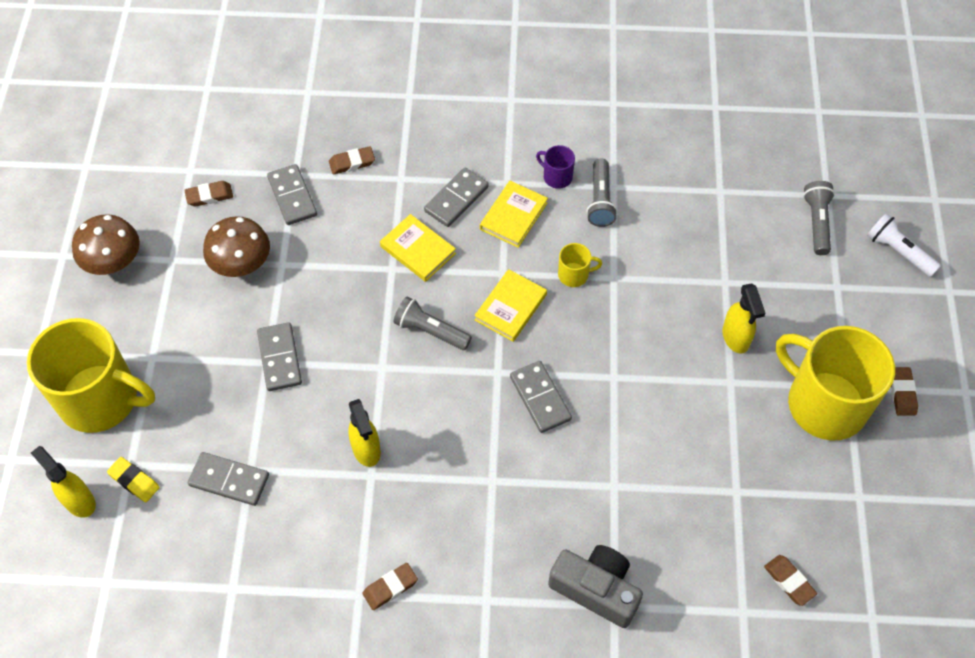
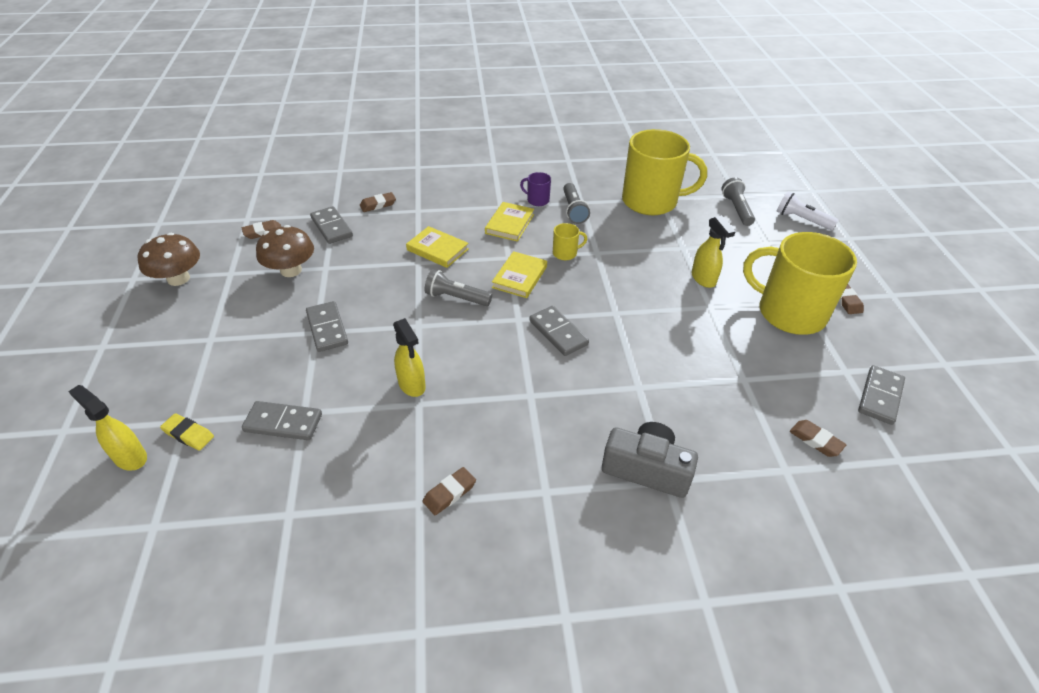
camera: 10 degrees left, 15 degrees down
(100, 399) = (159, 374): yellow mug -> yellow mug (651, 201)
(456, 199) = (463, 218): grey domino -> grey domino (880, 396)

